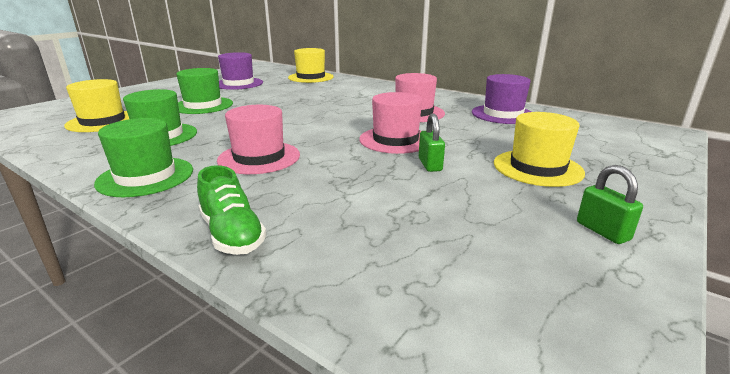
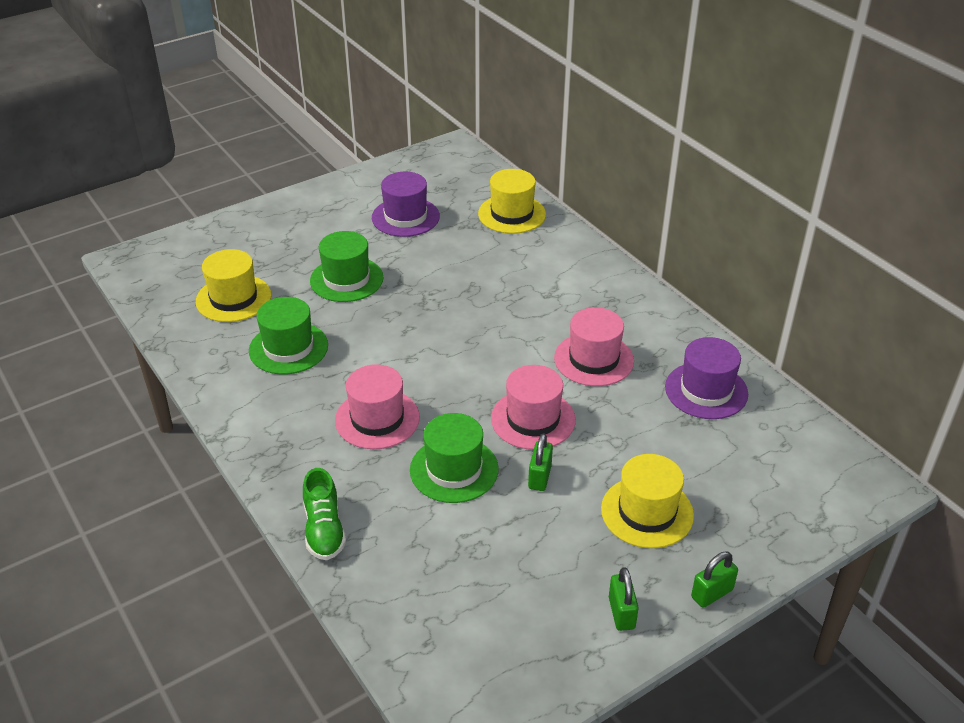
camera: 20 degrees right, 15 degrees up
(146, 176) = (268, 426): green hat -> green hat (454, 469)
(655, 201) = (712, 593): none -> green padlock

